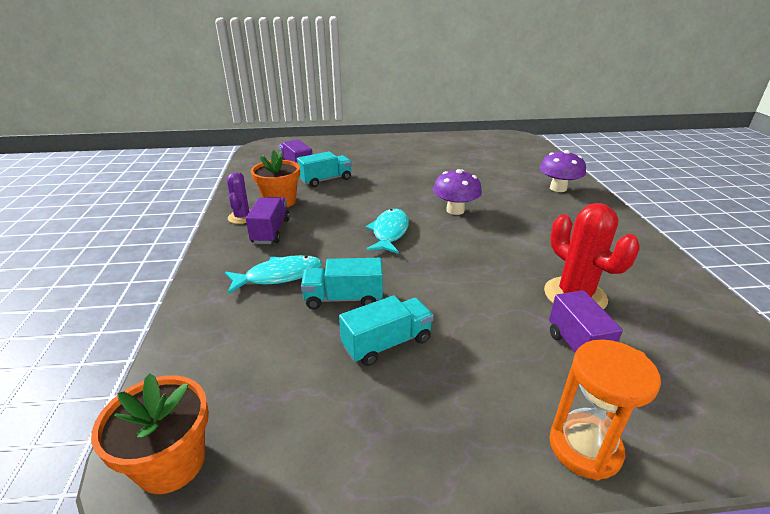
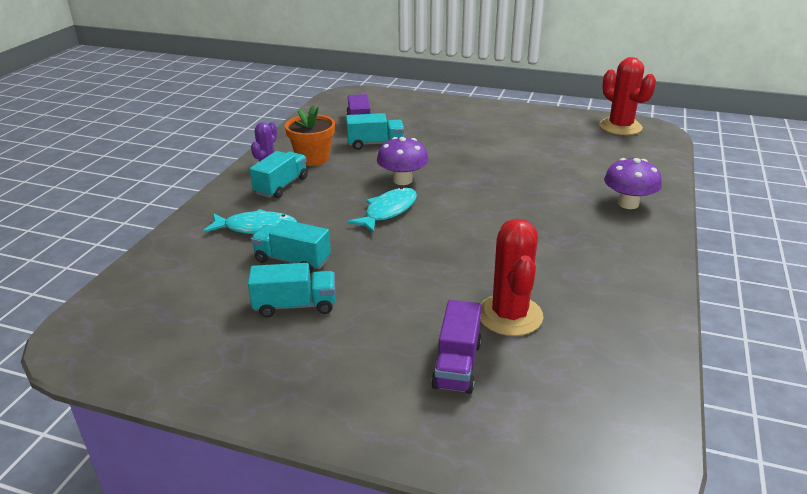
camera: 25 degrees right, 0 degrees up
(171, 463) = (89, 336): orange flower pot -> none
(271, 231) = (281, 186): purple truck -> turquoise truck
(455, 210) = (478, 203): purple mushroom -> purple mushroom (402, 180)
(495, 138) = (620, 127): none -> red cactus
(584, 447) = (376, 426): orange hourglass -> none

